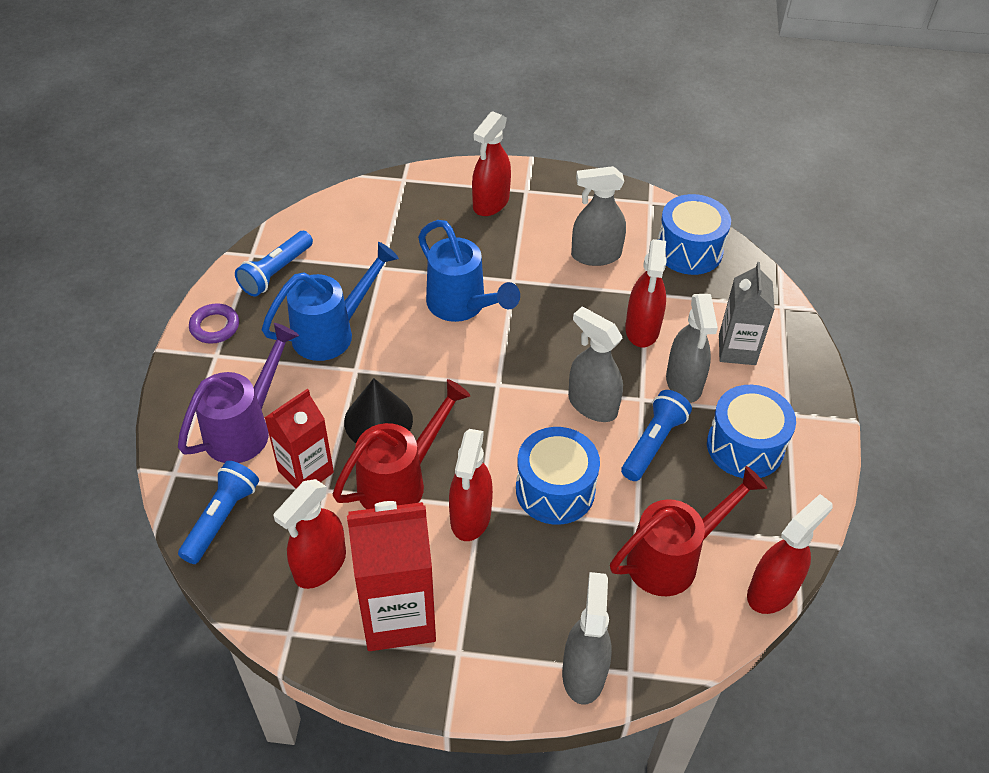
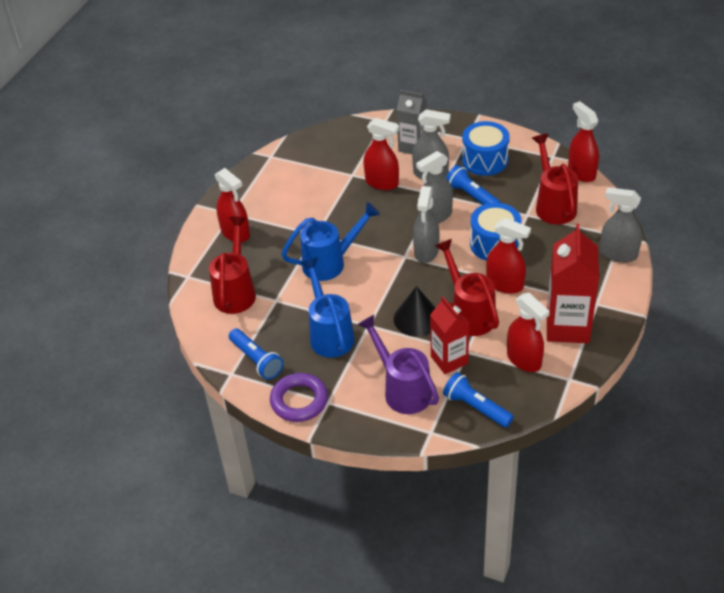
camera: 70 degrees left, 5 degrees down
(215, 327) = (299, 401): purple ring -> purple ring, size x1.51
(388, 227) = (236, 291): none -> red watering can
(595, 255) = (309, 191): grey spray bottle -> grey spray bottle (426, 251)
(689, 250) = (322, 148): blue drum -> none

